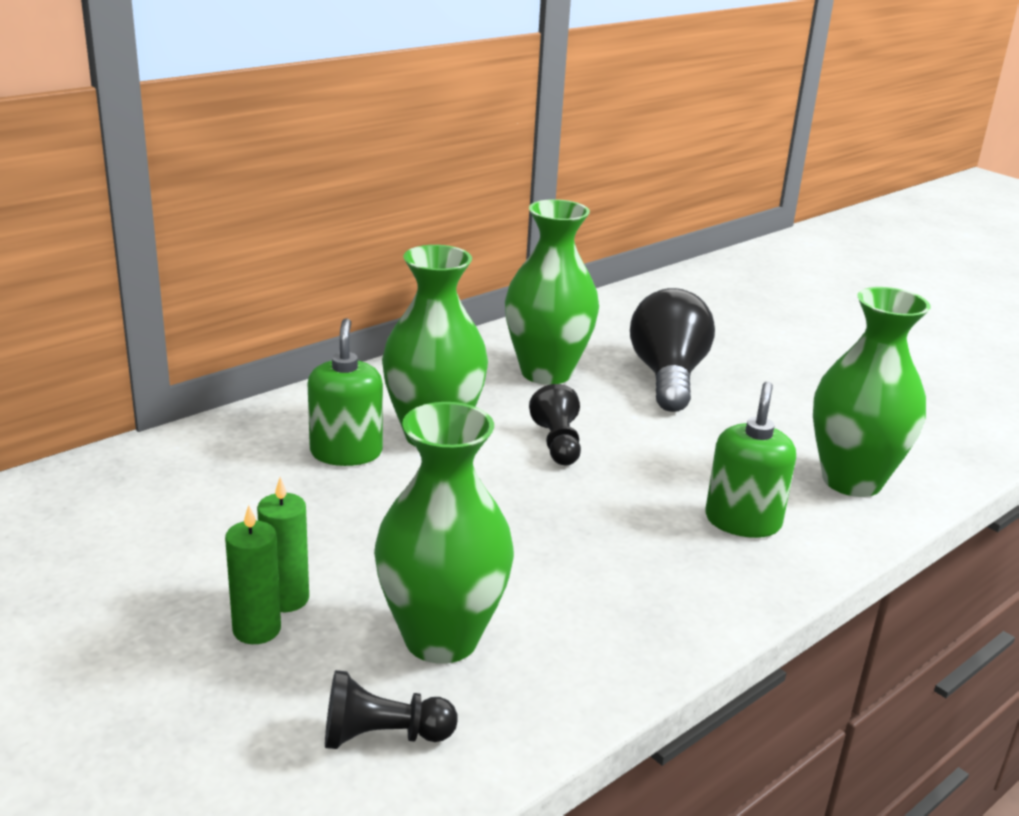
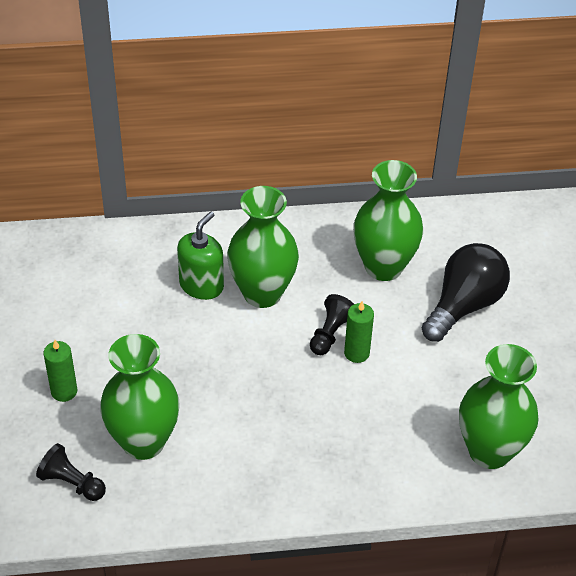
camera: 35 degrees right, 20 degrees up
(286, 598) = (91, 378): green candle -> green candle (356, 353)
(742, 521) = (382, 447): green soap dispenser -> none

